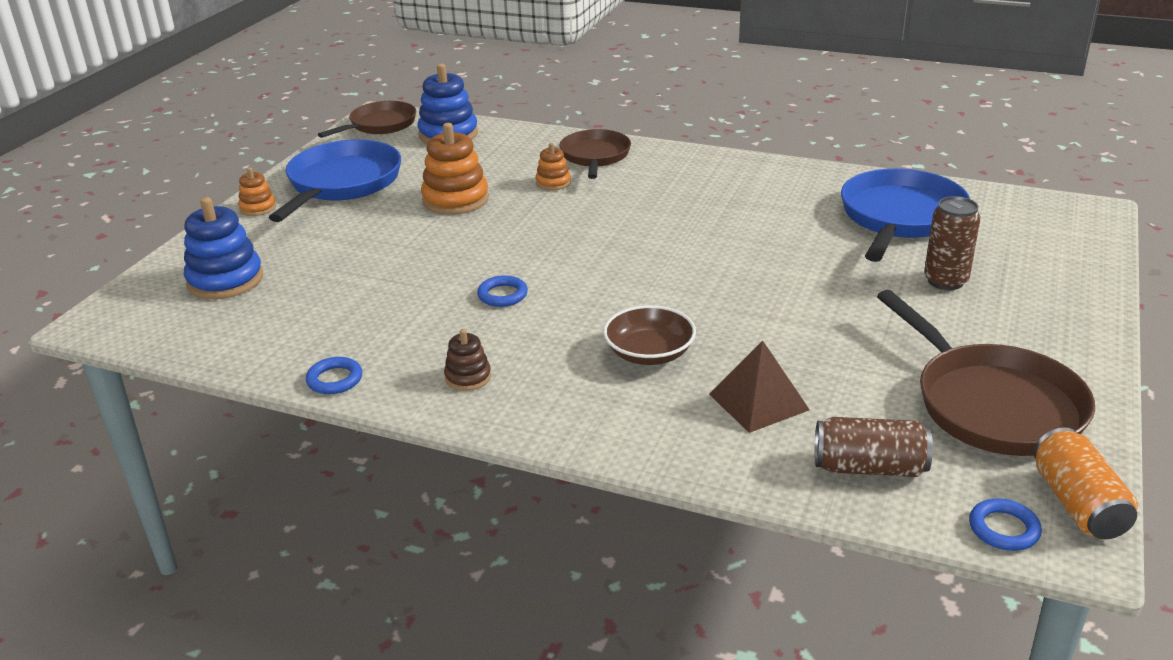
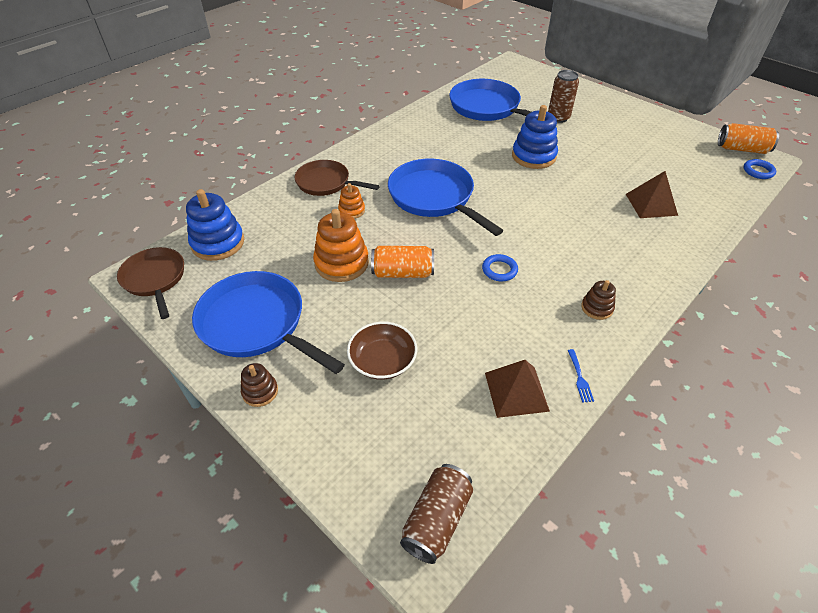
camera: 70 degrees left, 15 degrees up
(225, 280) = (391, 432): blue stacking toy -> blue stacking toy (533, 156)
(258, 208) = (260, 391): orange stacking toy -> brown stacking toy
(300, 340) = (516, 391): none -> brown pyramid
(335, 379) = (580, 378): blue ring -> blue fork
(460, 236) = (402, 272): none -> orange can
(621, 225) = (434, 197): none -> blue pan
(649, 353) = (593, 227): brown bowl -> brown bowl (383, 361)
(869, 468) = (712, 190): brown can -> brown can (437, 520)
(991, 404) = (667, 143): brown pan -> none

